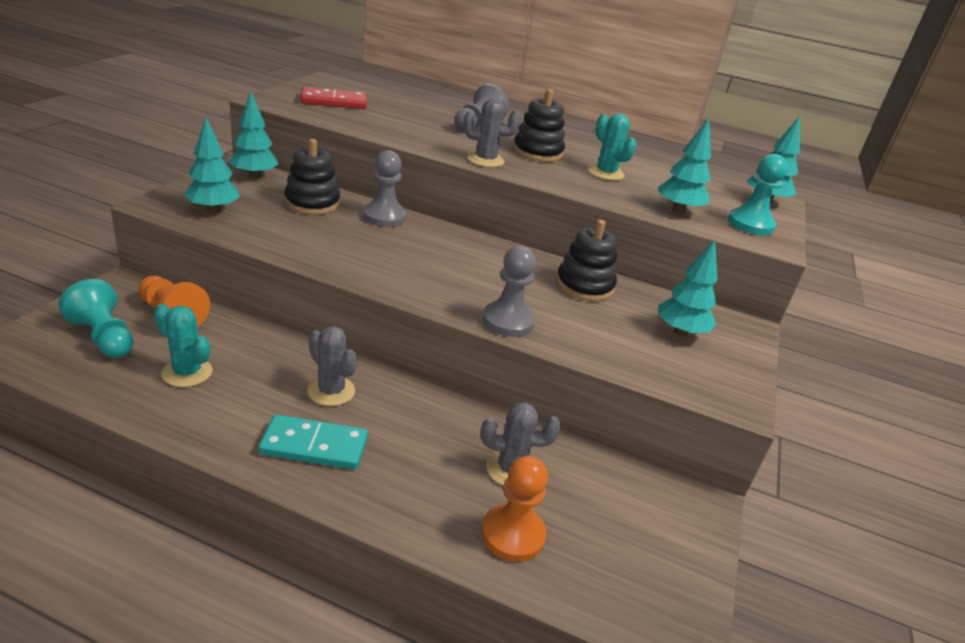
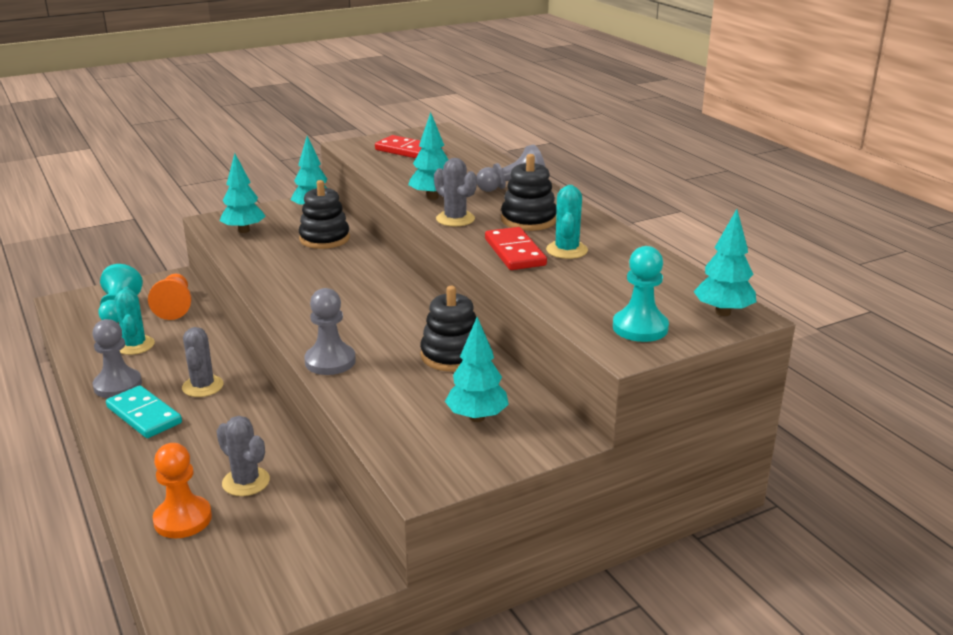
camera: 45 degrees right, 5 degrees down
(384, 217) = (366, 260): grey pawn -> grey pawn (118, 385)
(578, 181) = (515, 252): none -> red domino
(678, 210) = (575, 297): turquoise tree -> turquoise tree (432, 197)

